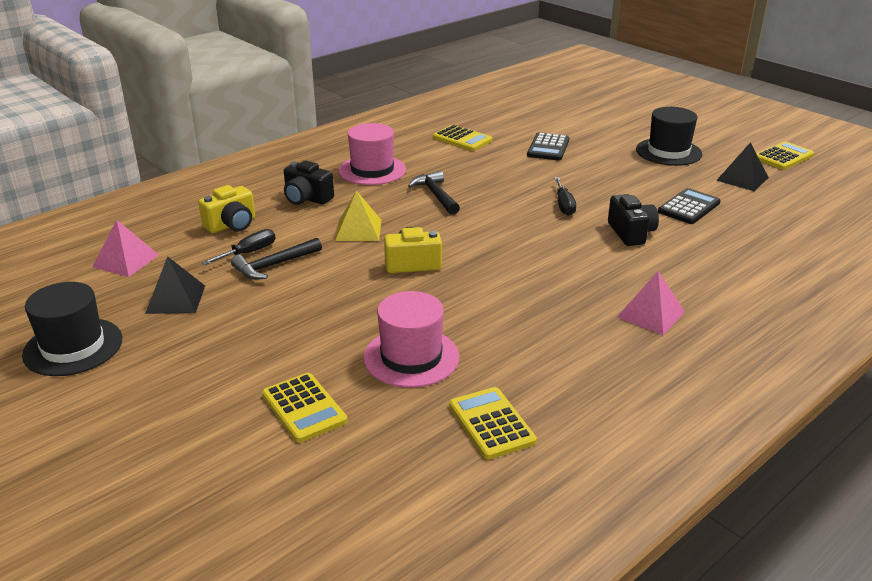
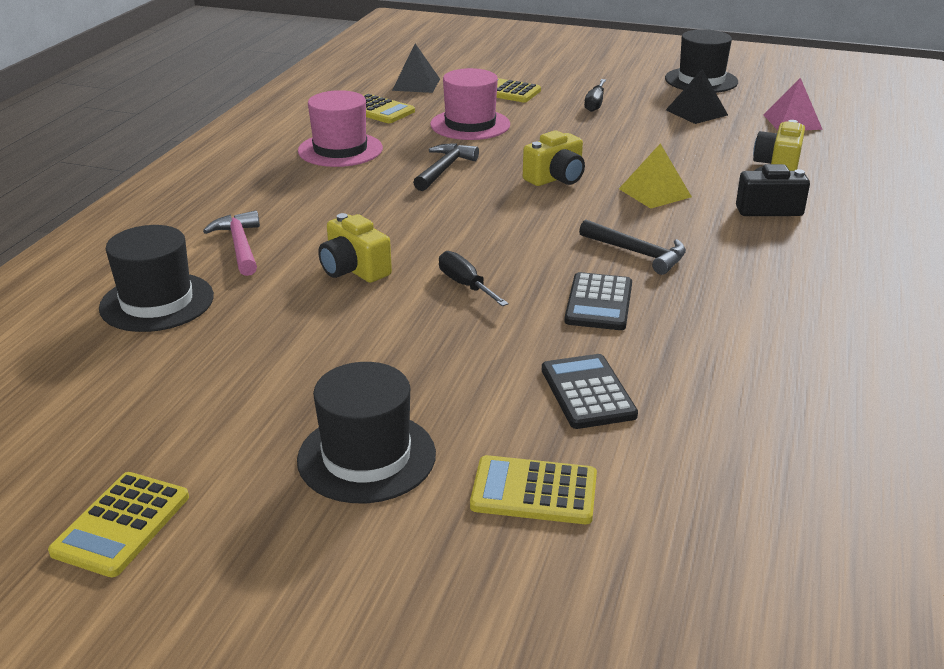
camera: 150 degrees right, 0 degrees up
(249, 253) = (712, 150): black screwdriver -> black screwdriver (595, 104)
(274, 265) = (672, 147): black hammer -> black hammer (444, 169)
(372, 170) = (768, 265): pink hat -> pink hat (340, 150)
(462, 139) = (745, 365): yellow calculator -> yellow calculator (534, 491)
(631, 233) = (354, 269): black camera -> yellow camera
(650, 314) = (294, 194): pink pyramid -> none
(689, 207) = (290, 332): black calculator -> black calculator (599, 303)
(711, 274) = (239, 245): none -> pink hammer
(742, 179) = (210, 423): black pyramid -> black pyramid (416, 84)
(777, 246) = (157, 302): none -> black hat

